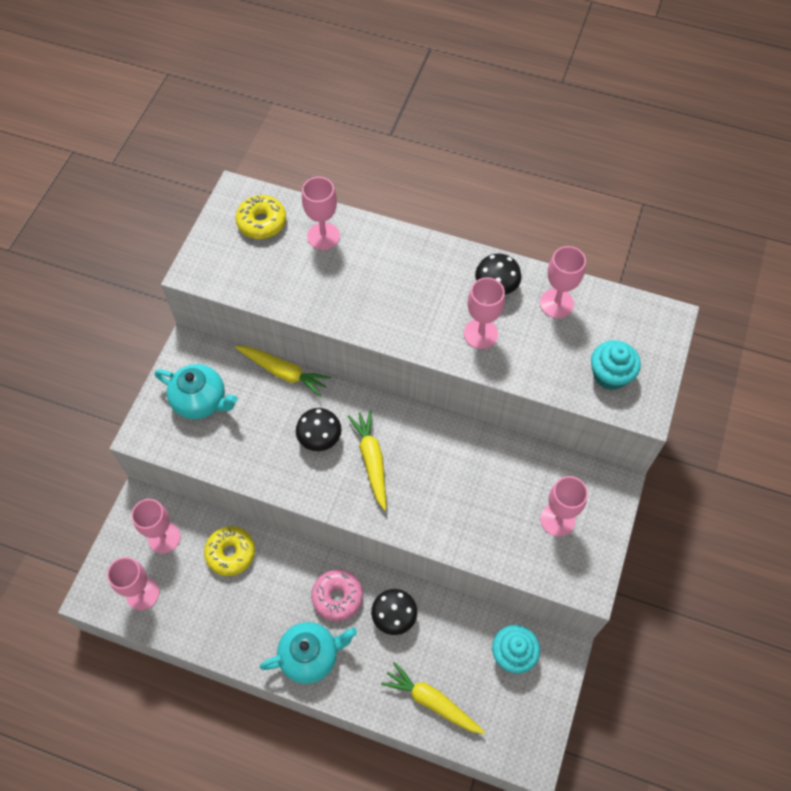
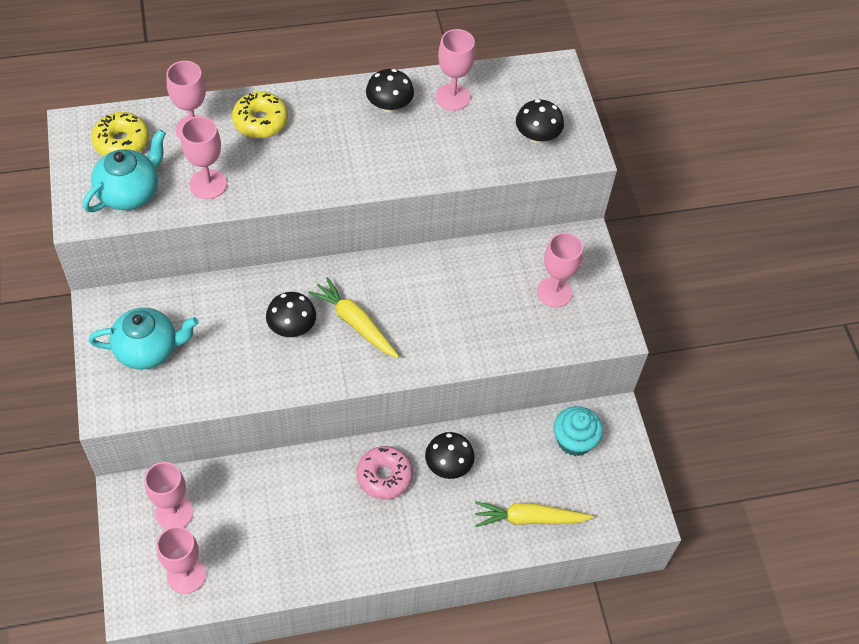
camera: 35 degrees left, 5 degrees down
(231, 553) = (253, 492): yellow donut -> yellow donut (260, 121)
(283, 372) = (216, 285): yellow carrot -> none
(310, 656) = (392, 541): turquoise teapot -> turquoise teapot (130, 192)
(480, 334) = (402, 151): pink goblet -> pink goblet (208, 184)
(610, 375) = (537, 136): turquoise cupcake -> black mushroom

